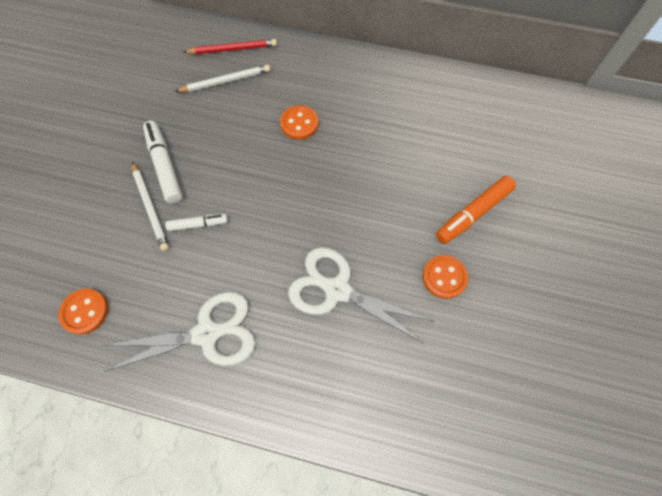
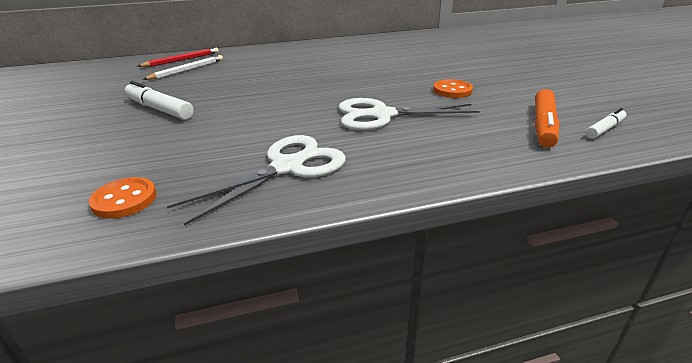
camera: 30 degrees left, 35 degrees down
(150, 207) = (161, 128): white pencil -> none
(198, 224) = (220, 123): white marker -> white marker (604, 129)
(299, 123) = (268, 70): orange button -> none
(473, 213) = (436, 68): orange marker -> orange marker (543, 126)

